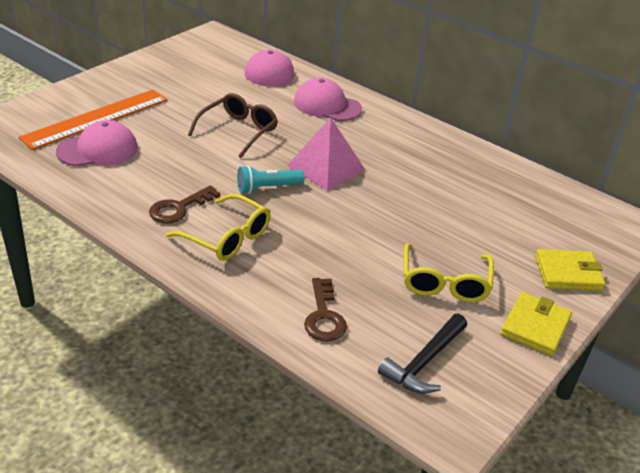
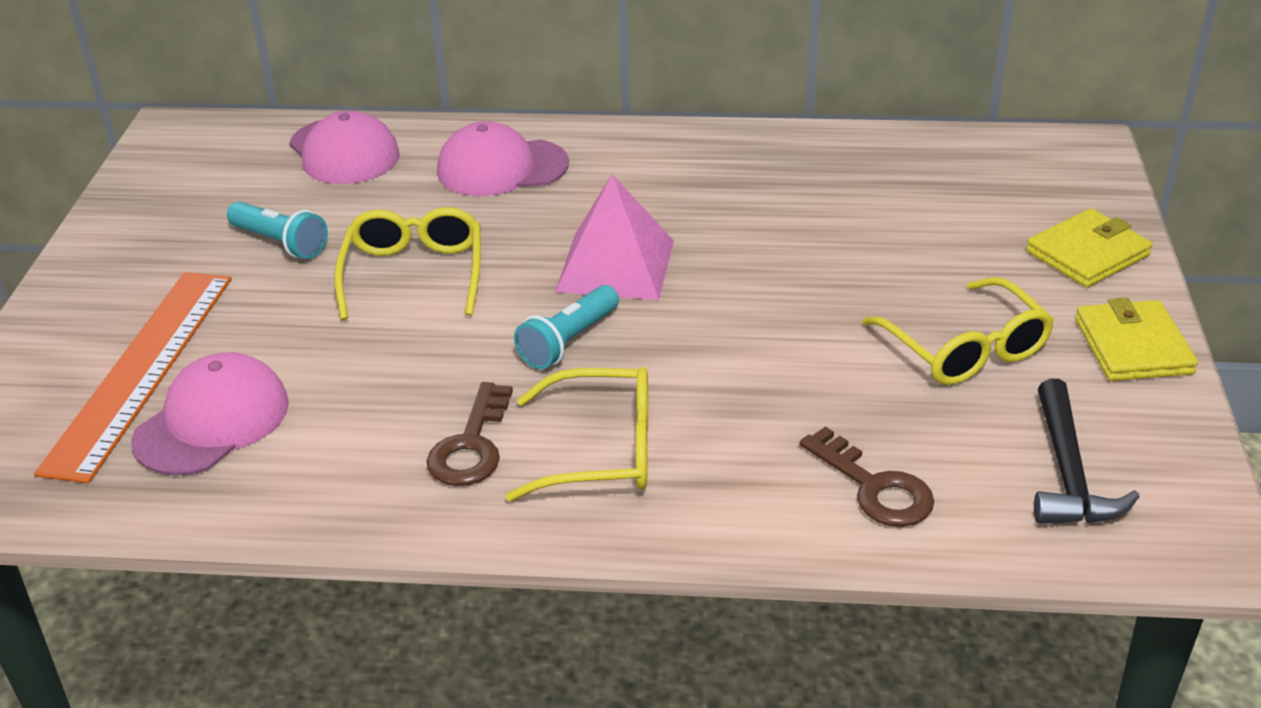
camera: 30 degrees left, 0 degrees up
(202, 95) = (281, 243): none -> turquoise flashlight
(238, 131) = (414, 273): brown glasses -> yellow glasses

